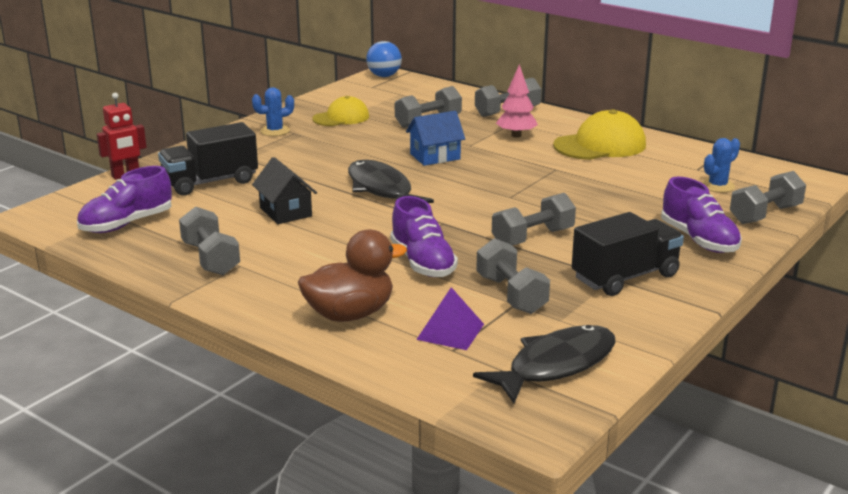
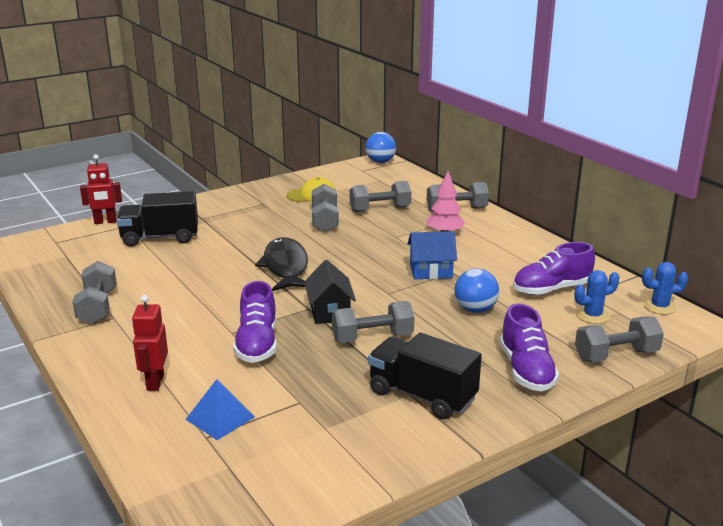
camera: 20 degrees right, 0 degrees up
(127, 224) = (67, 264): purple shoe -> purple shoe (551, 289)
(275, 131) = (249, 200): blue cactus -> blue cactus (659, 306)
(285, 212) = (192, 275): black house -> black house (330, 312)
(350, 314) = (155, 382): brown duck -> red robot
(435, 156) = (357, 243): blue house -> blue house (431, 271)
(450, 331) = (220, 418): purple pyramid -> blue pyramid
(511, 294) = (304, 392): grey dumbbell -> grey dumbbell (324, 220)
(555, 365) = (279, 475): black fish -> none
(600, 145) = (513, 255): yellow cap -> none
(608, 198) = (475, 310): none -> blue ball
(625, 277) = (422, 396): black truck -> black truck turned 135 degrees counterclockwise

